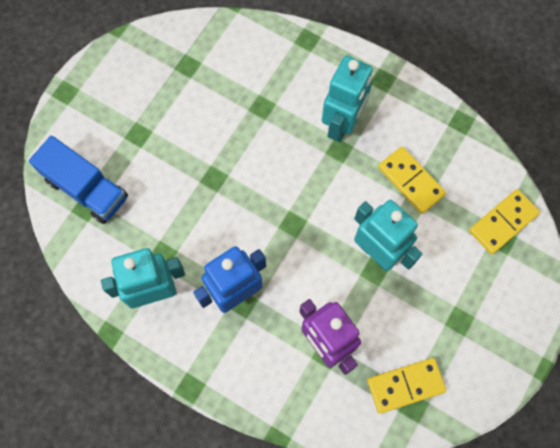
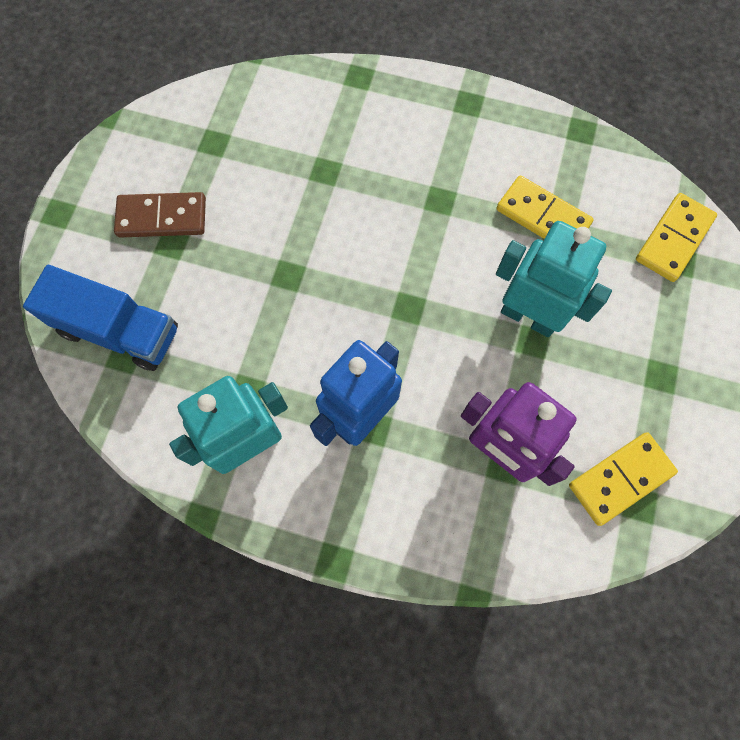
camera: 15 degrees left, 0 degrees up
(136, 113) = (162, 218): none -> brown domino
(342, 124) = (434, 168): turquoise robot -> none

